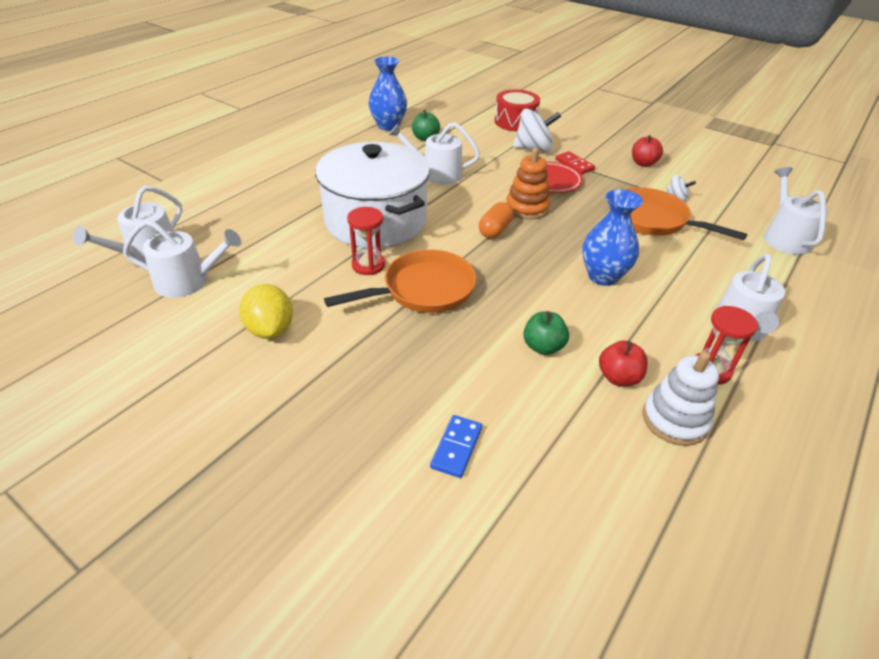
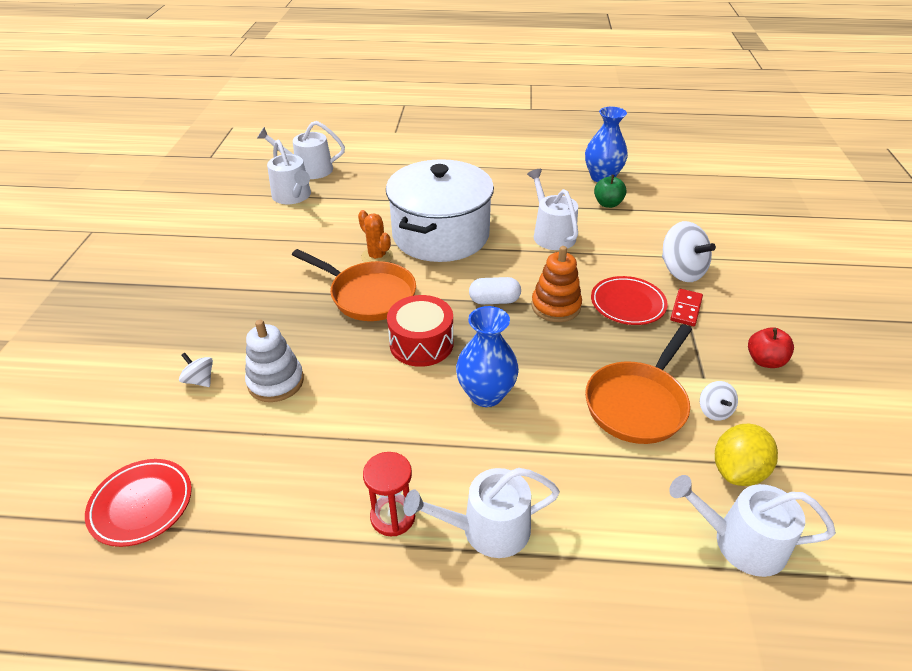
camera: 60 degrees right, 0 degrees up
(270, 329) = (269, 249): yellow lemon -> yellow lemon (737, 471)
(368, 265) = (377, 256): red hourglass -> orange cactus
(456, 447) = (200, 380): blue domino -> white spinning top
(495, 230) = (494, 300): orange capsule -> white capsule
(515, 122) = (723, 240): red drum -> red drum (421, 343)
(543, 347) = (345, 387): green apple -> none
(618, 377) = (336, 449): red apple -> none
(623, 545) = (141, 505): none -> red plate
(653, 220) = (637, 403): orange pan -> orange pan turned 150 degrees counterclockwise
(675, 420) = (301, 504): white stacking toy -> white stacking toy (276, 382)
(784, 237) = (741, 542): white watering can -> white watering can turned 135 degrees counterclockwise

